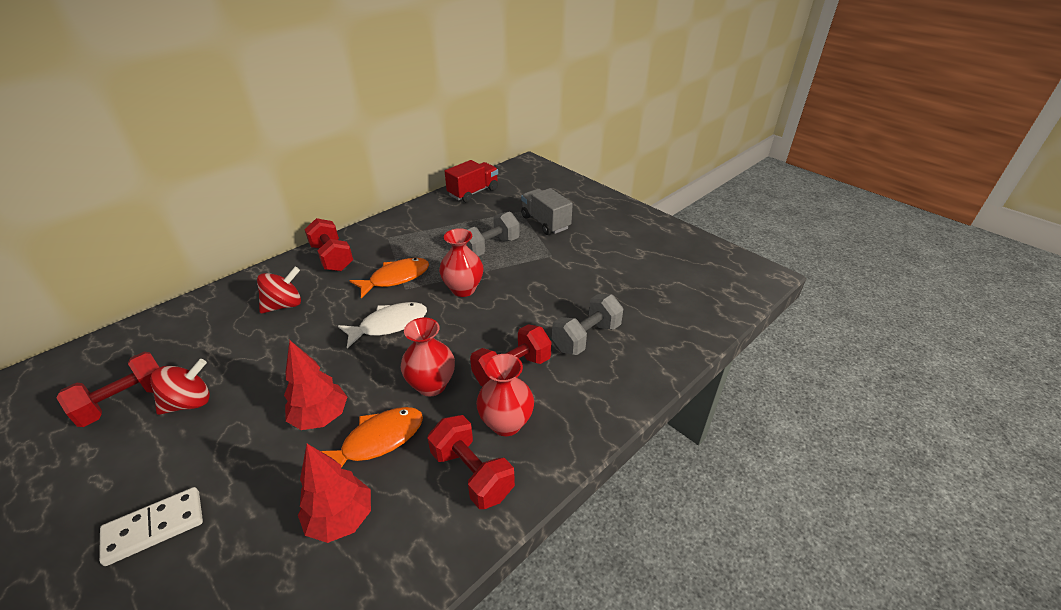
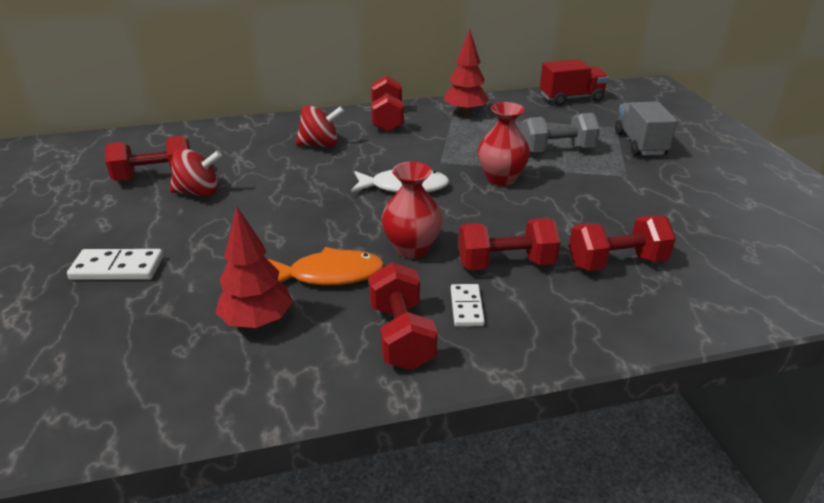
camera: 30 degrees right, 5 degrees down
(320, 418) = (293, 239): red tree -> red tree (465, 112)
(396, 278) = (437, 151): orange fish -> none
(506, 423) = (467, 307): red vase -> white domino
(586, 337) = (616, 263): grey dumbbell -> red dumbbell

